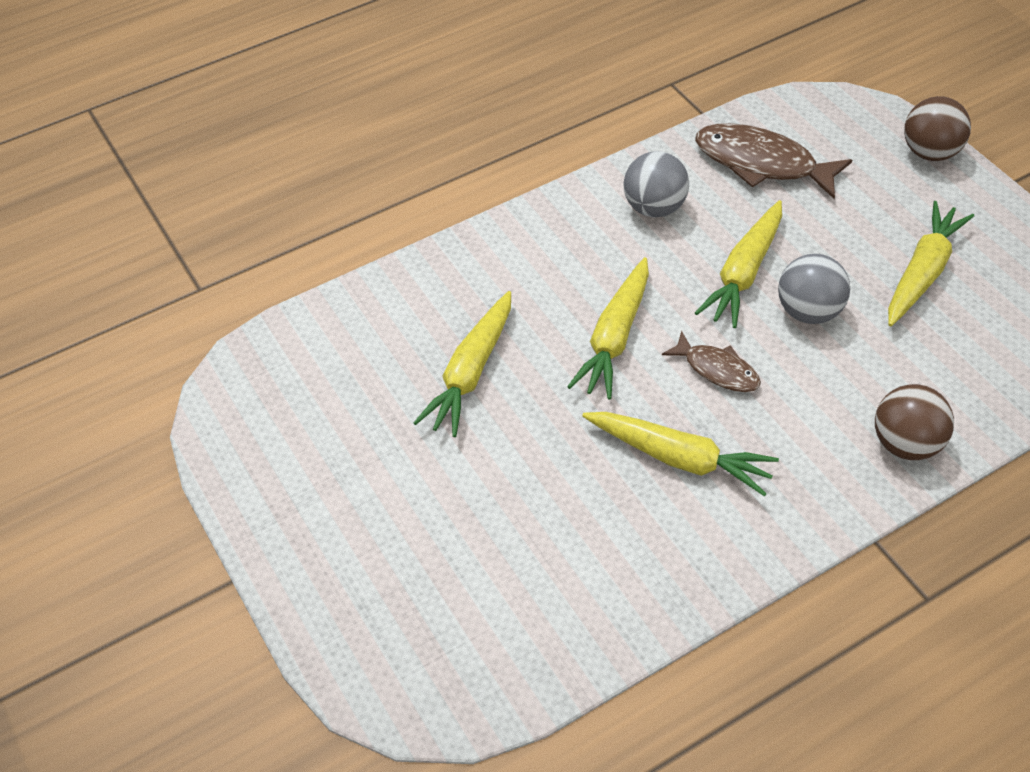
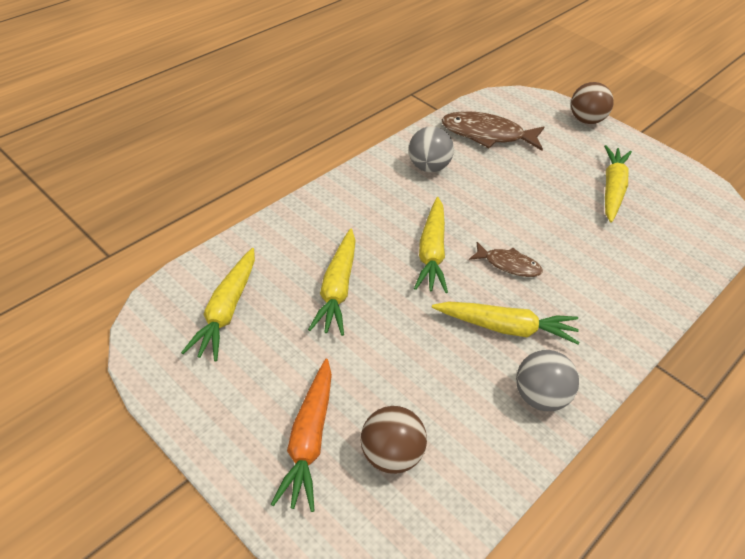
camera: 20 degrees left, 5 degrees down
(379, 560) = (308, 440): none -> orange carrot
(743, 273) = (502, 201): yellow carrot -> yellow carrot (226, 311)
(808, 311) = (552, 220): grey ball -> grey ball (540, 397)
(906, 444) = (649, 296): brown ball -> brown ball (391, 455)

